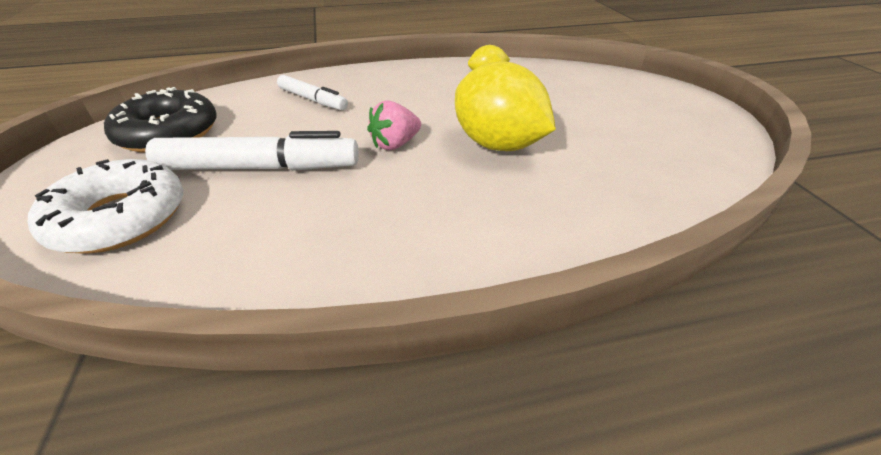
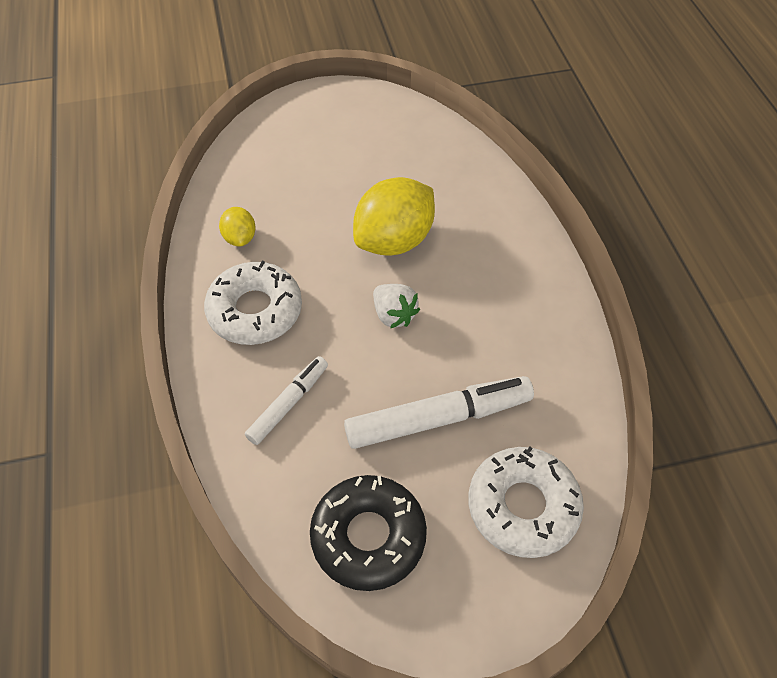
camera: 90 degrees left, 15 degrees up
(260, 168) = (438, 418): white marker -> white marker turned 75 degrees clockwise
(395, 144) = (394, 315): pink strawberry -> white strawberry
(409, 85) = (255, 311): none -> white donut

